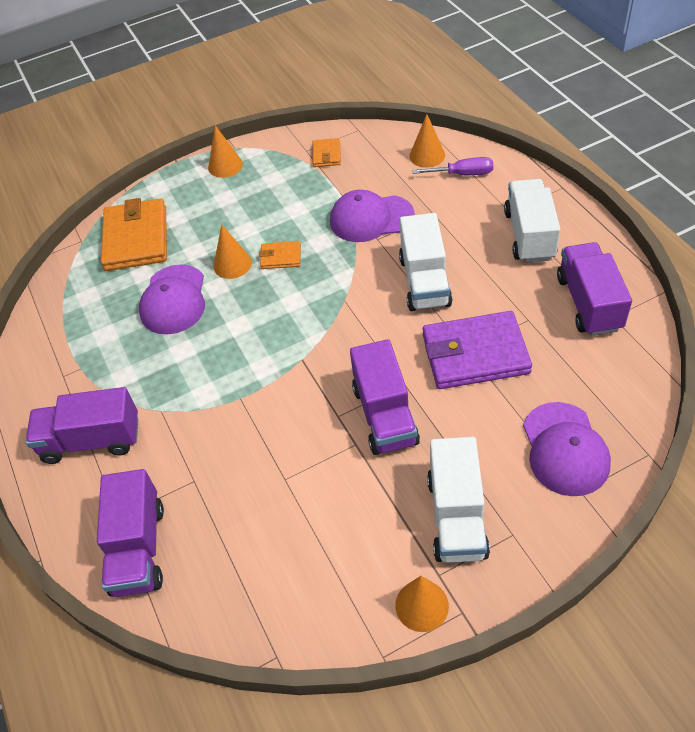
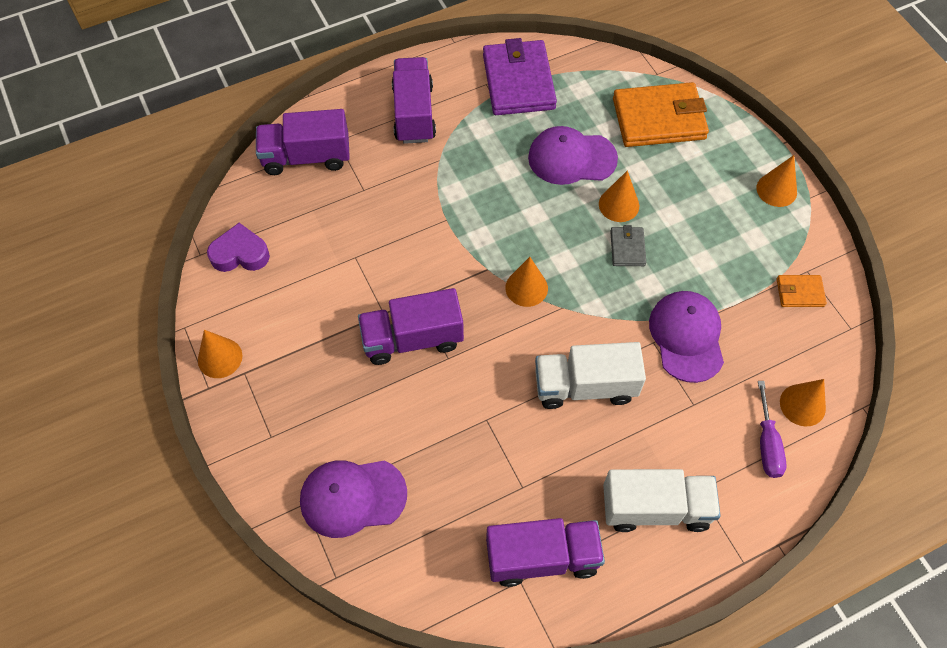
camera: 85 degrees right, 10 degrees up
(277, 605) = (240, 254): none -> purple heart
(281, 257) = (627, 248): orange wallet -> grey wallet
(323, 327) = (526, 288): none -> orange cone
(457, 516) = (296, 392): white truck -> none
(475, 354) = (479, 427): purple wallet -> purple wallet (518, 82)

